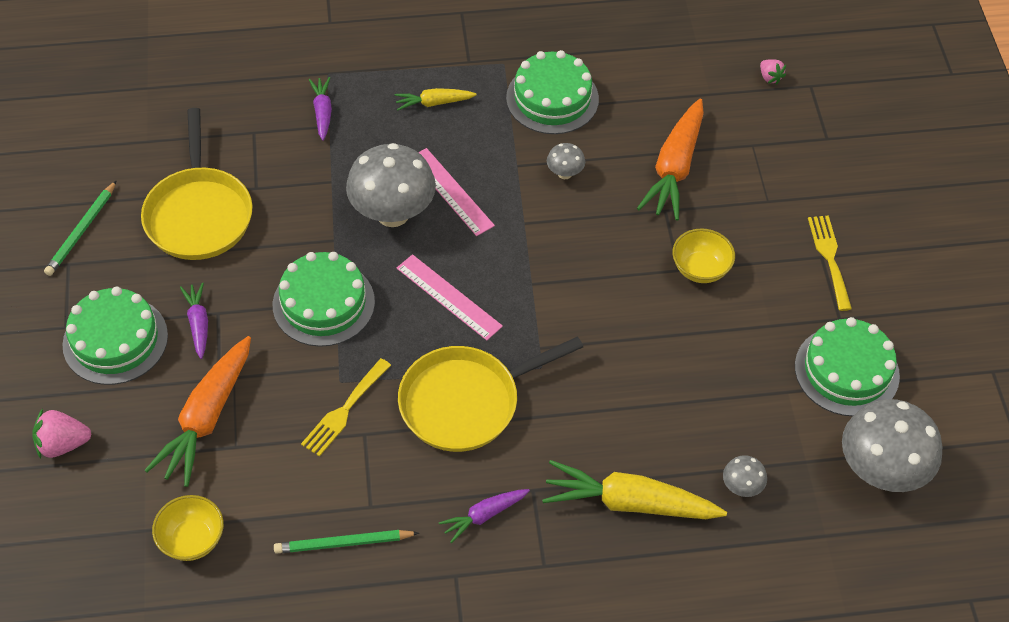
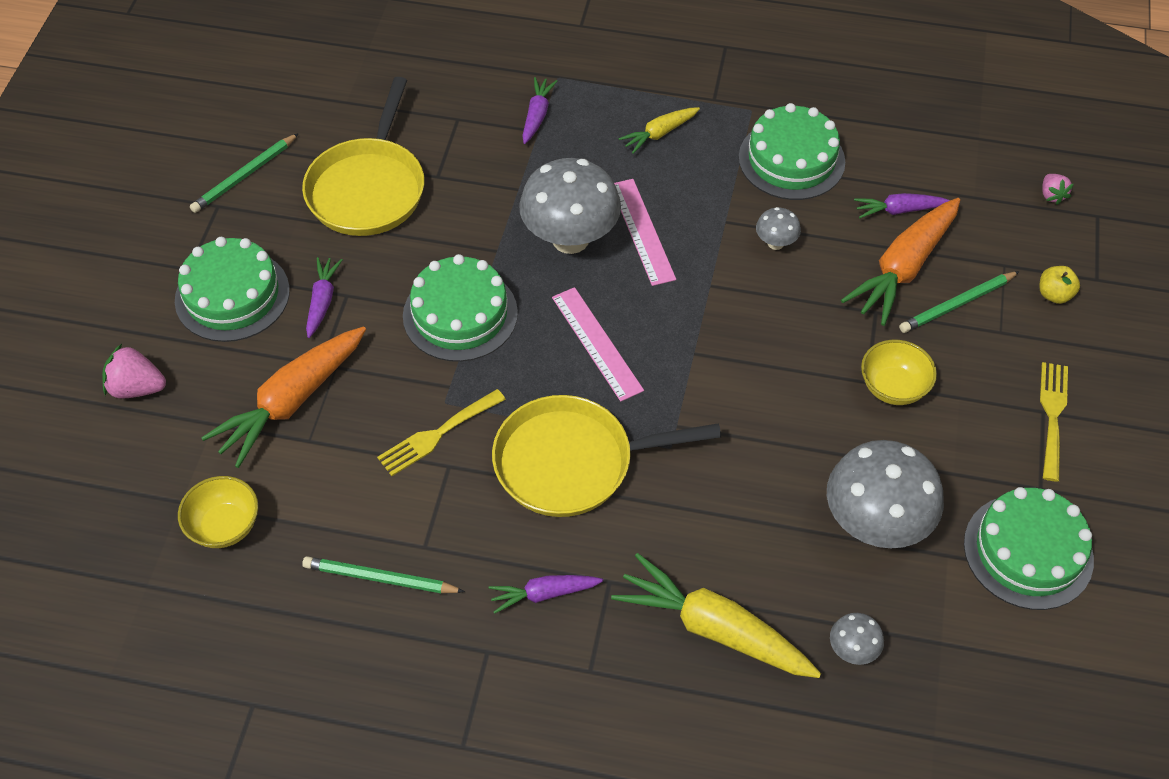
camera: 20 degrees right, 0 degrees up
(434, 103) = (659, 134): yellow carrot -> yellow carrot turned 45 degrees counterclockwise
(654, 120) = (898, 210): none -> purple carrot
(727, 187) = (957, 304): none -> green pencil
(799, 159) = (1054, 294): none -> yellow apple
(880, 471) = (1029, 681): grey mushroom -> grey mushroom (875, 524)

